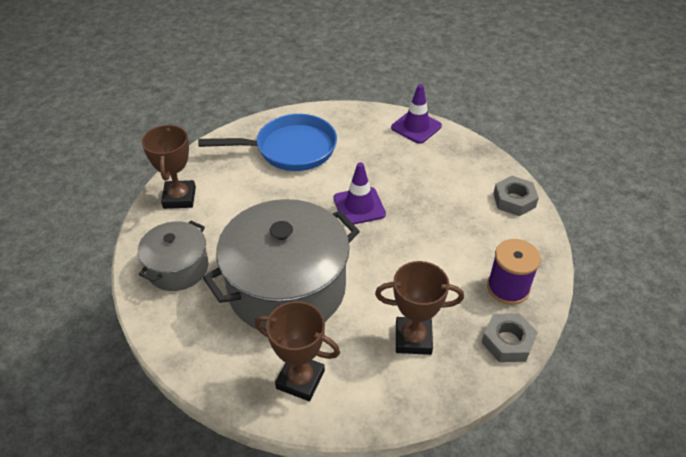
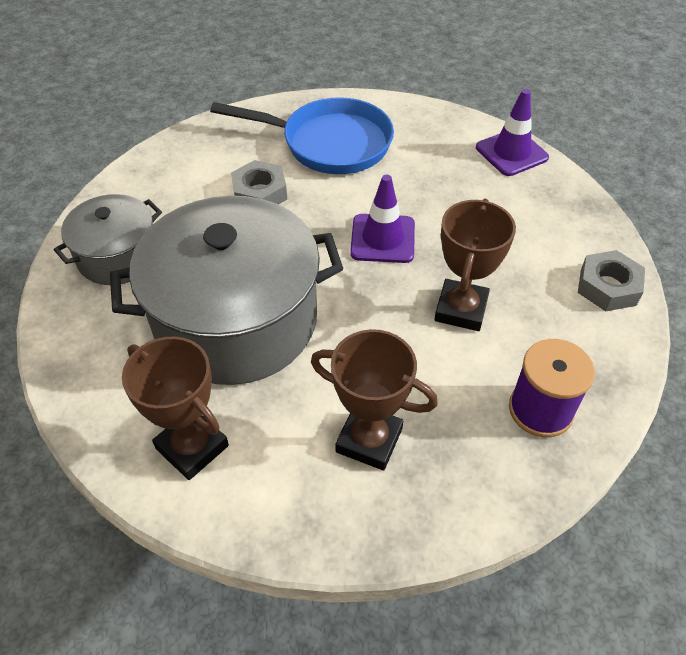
camera: 20 degrees right, 5 degrees up
(179, 198) = (164, 171): brown trophy -> brown trophy (461, 309)
(507, 342) = (503, 488): grey nut -> grey nut (259, 193)

